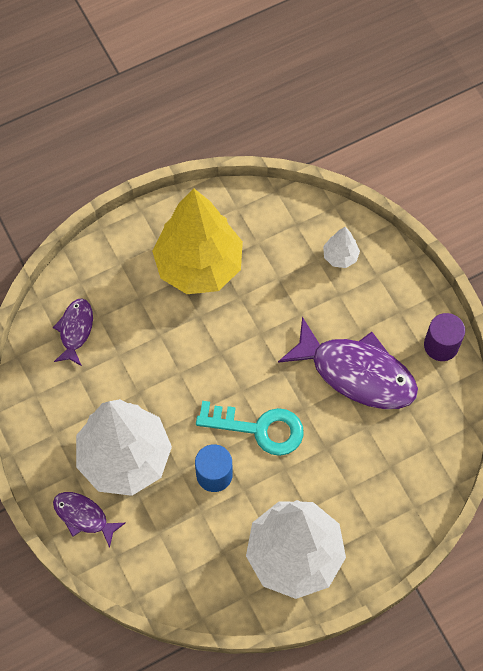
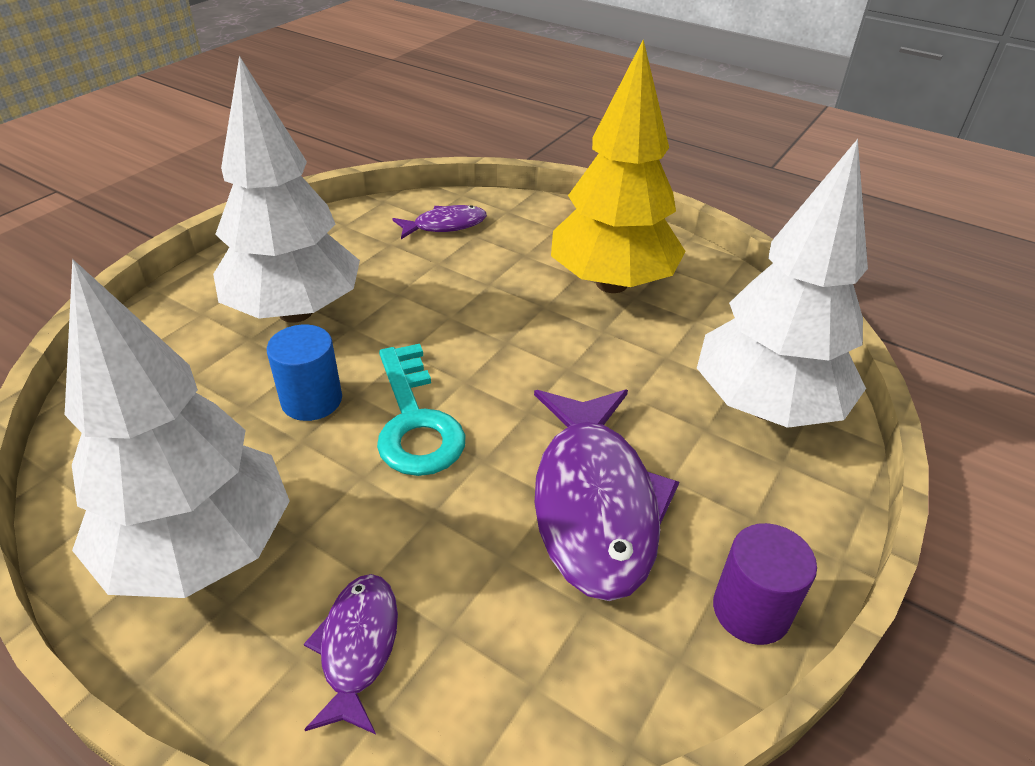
camera: 60 degrees right, 25 degrees down
(84, 516) = (194, 306): purple fish -> purple fish (358, 647)
(340, 256) = (765, 407): white tree -> white tree, size x2.43

